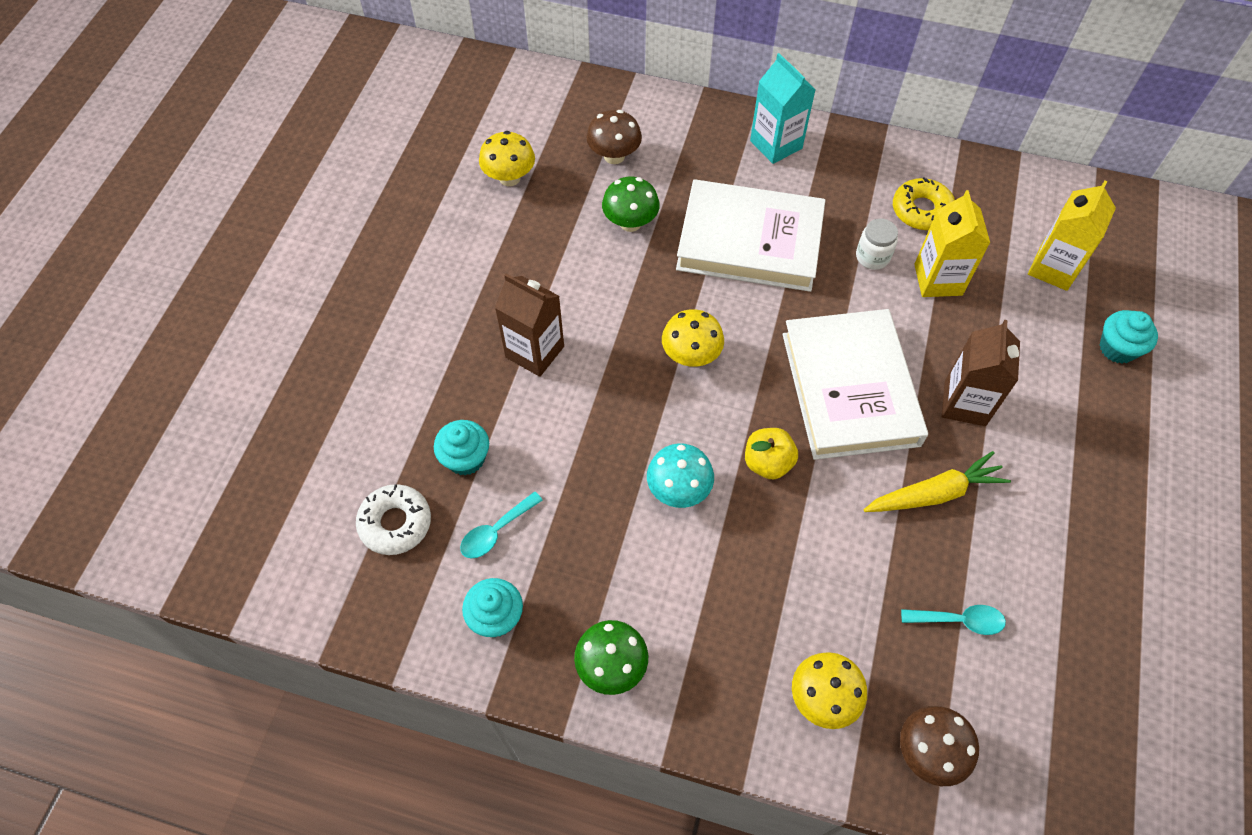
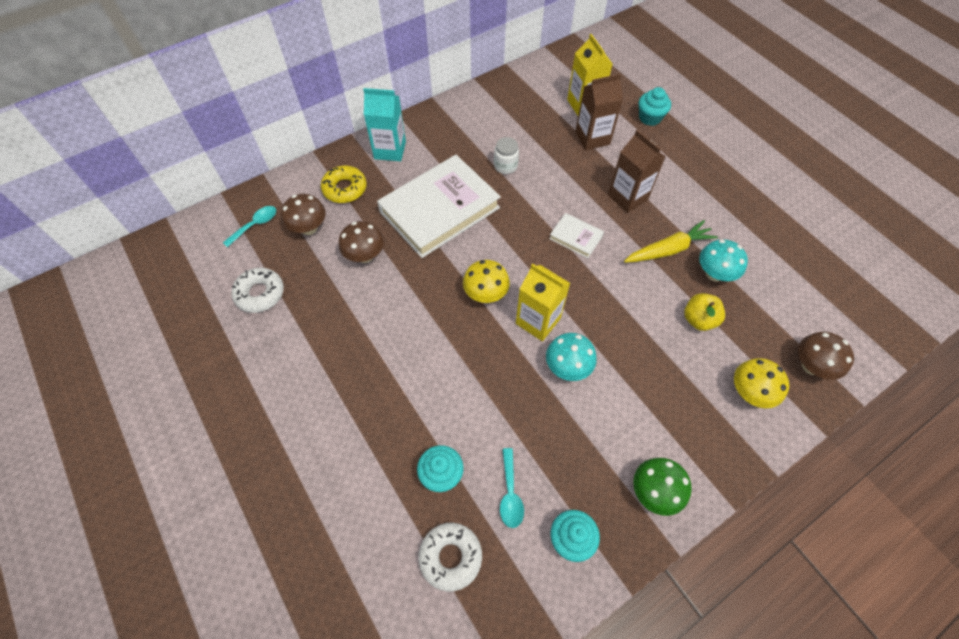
camera: 50 degrees left, 0 degrees up
(509, 178) = (260, 293): yellow mushroom -> white donut
(534, 352) = (402, 375): brown carton -> brown carton (592, 138)
(630, 223) = (365, 255): green mushroom -> brown mushroom
(768, 463) = (588, 309): yellow apple -> yellow apple (698, 319)
(850, 389) = (576, 237): white book -> white book, size x0.44
(921, 210) = (498, 125): yellow donut -> yellow donut (345, 189)
(934, 493) = (668, 250): yellow carrot -> yellow carrot turned 45 degrees clockwise
(938, 280) = (546, 151): yellow carton -> yellow carton (538, 321)
(952, 564) = (714, 274): none -> turquoise mushroom
(959, 620) = (747, 295): turquoise spoon -> turquoise spoon (255, 225)

